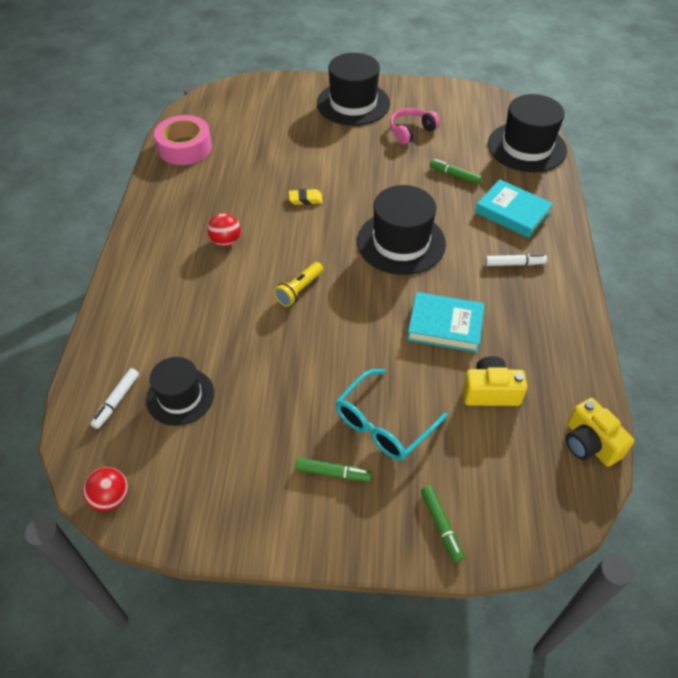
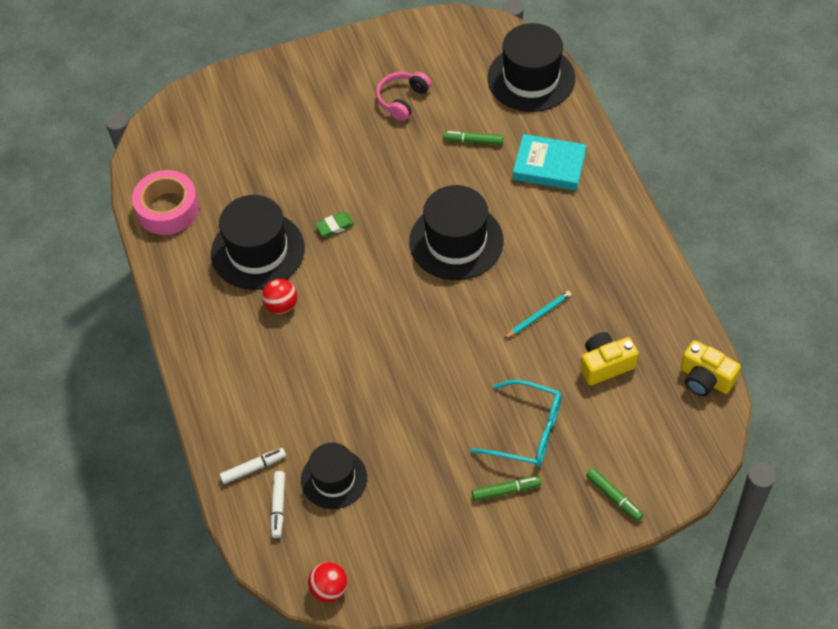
camera: 20 degrees left, 5 degrees up
(299, 290) = (384, 331): yellow flashlight -> none
(305, 199) = (335, 226): yellow eraser -> green eraser
(353, 103) = (321, 83): black hat -> black hat (258, 251)
(383, 424) = (527, 431): turquoise glasses -> turquoise glasses turned 90 degrees counterclockwise
(445, 326) = (538, 315): turquoise book -> turquoise pencil
(514, 264) = (574, 225): white marker -> white marker (253, 468)

